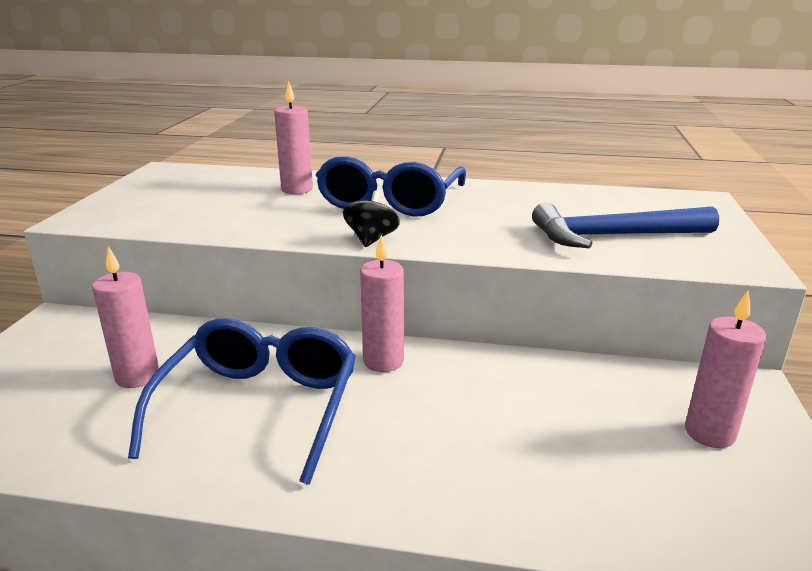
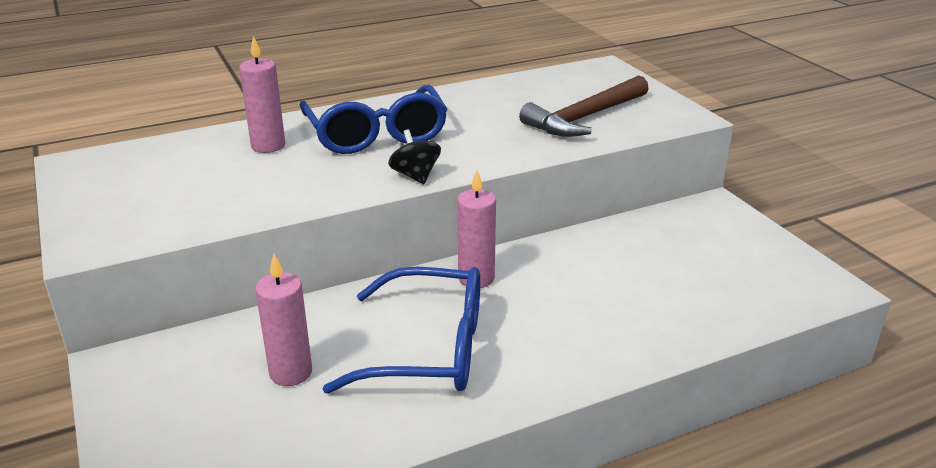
camera: 35 degrees left, 5 degrees up
(260, 407) = (429, 349): blue glasses -> blue glasses turned 120 degrees clockwise
(613, 236) = (585, 118): blue hammer -> brown hammer
(709, 433) = (723, 244): pink candle -> none

